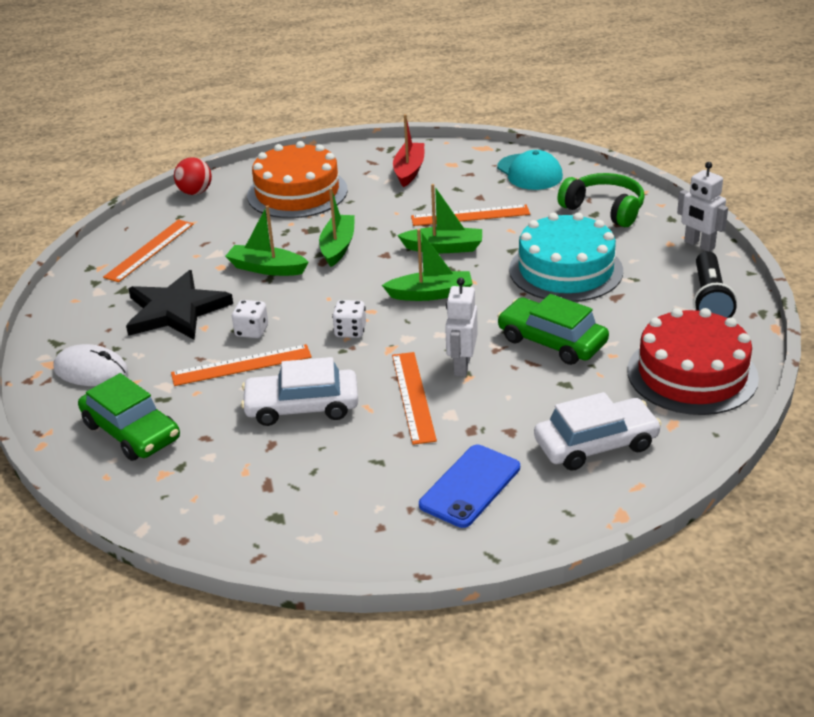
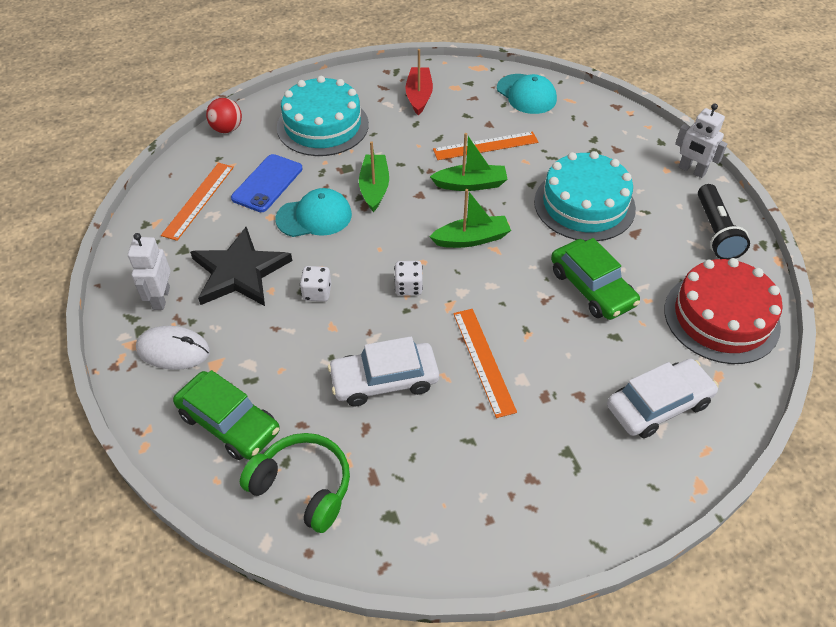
camera: 10 degrees left, 15 degrees up
(241, 365) = (316, 334): orange ruler -> none
(266, 268) = (314, 217): green boat -> turquoise cap
(297, 192) = (322, 125): orange cake -> turquoise cake
(461, 366) = (519, 321): white robot -> white robot (161, 298)
(470, 486) = (559, 463): blue phone -> blue phone (267, 183)
(552, 341) = (592, 288): green car -> green car turned 150 degrees counterclockwise
(604, 209) = (601, 134): green headphones -> green headphones (303, 487)

